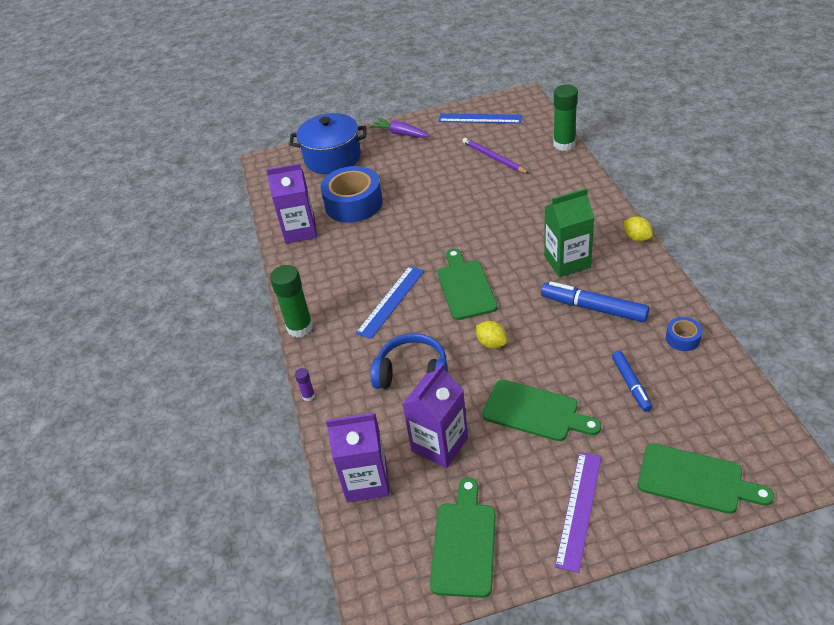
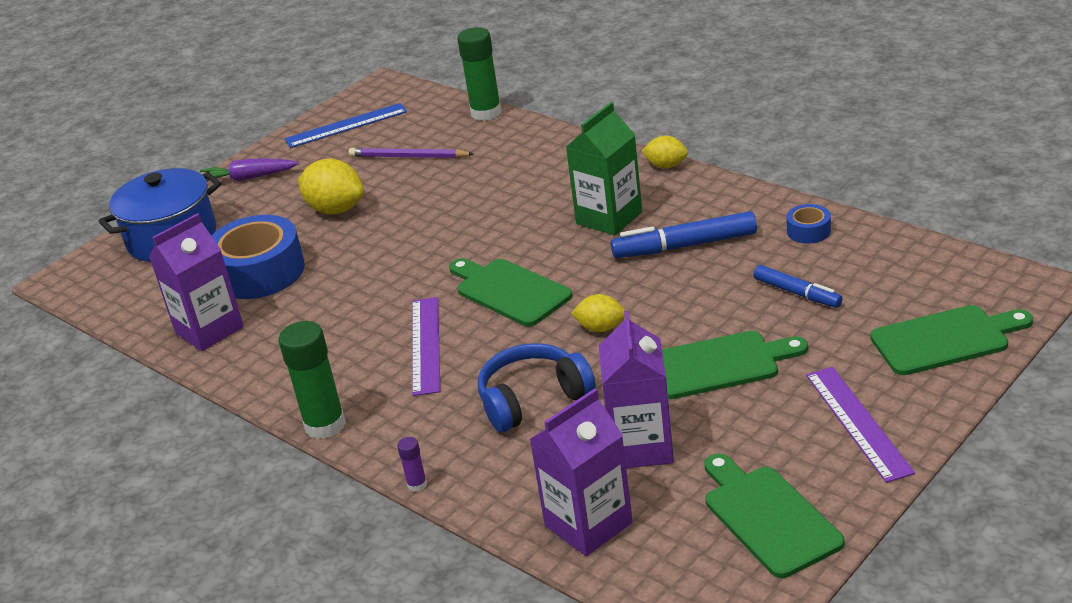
camera: 35 degrees left, 10 degrees down
(391, 301) = (426, 345): blue ruler -> purple ruler
(425, 178) = (336, 209): none -> yellow lemon

